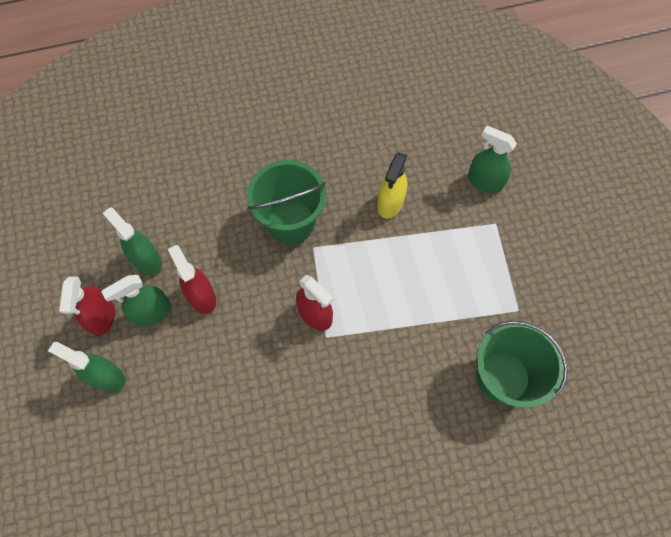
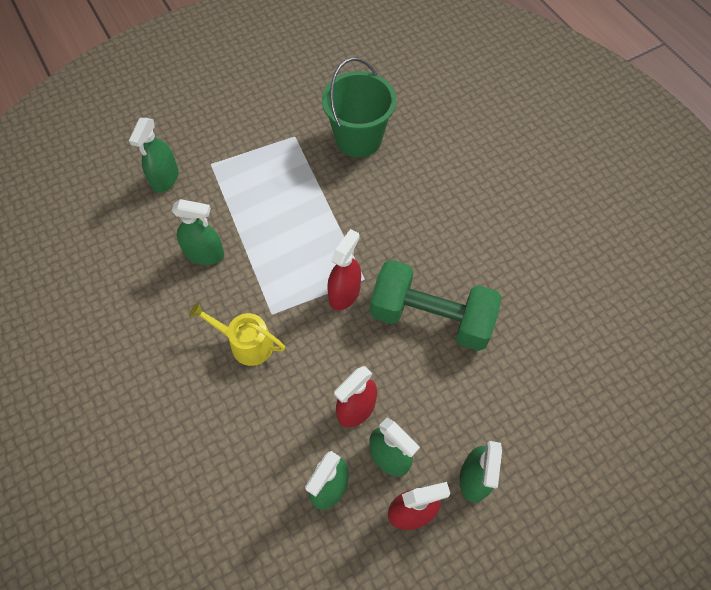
camera: 105 degrees left, 5 degrees down
(265, 388) = (431, 318): none -> green dumbbell
(290, 222) = (246, 344): green bucket -> yellow watering can
(390, 203) = (205, 254): yellow spray bottle -> green spray bottle

